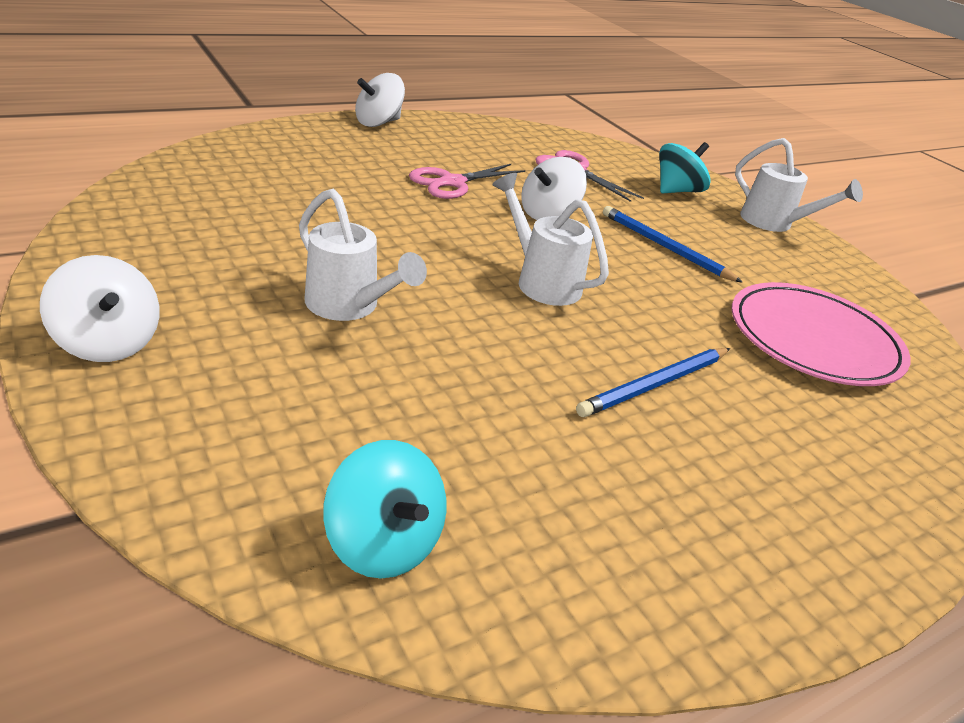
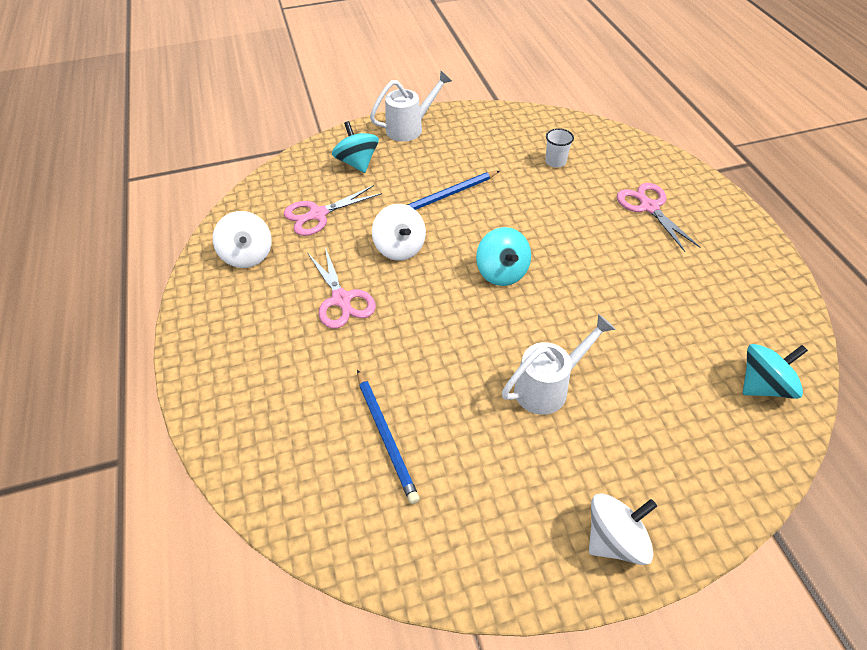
camera: 70 degrees left, 15 degrees up
(378, 123) = (197, 341): white spinning top -> white spinning top (248, 255)
(541, 281) = (502, 272): white watering can -> turquoise spinning top
(656, 384) = (611, 244): blue pencil -> blue pencil (386, 436)
(780, 438) = (649, 207): none -> pink scissors
(813, 340) = (555, 162): pink plate -> white cup

